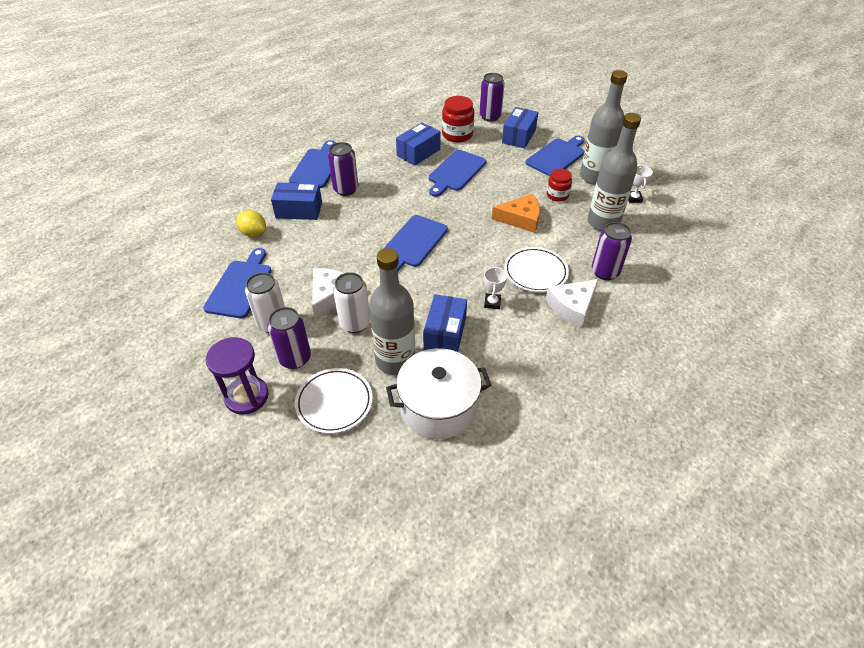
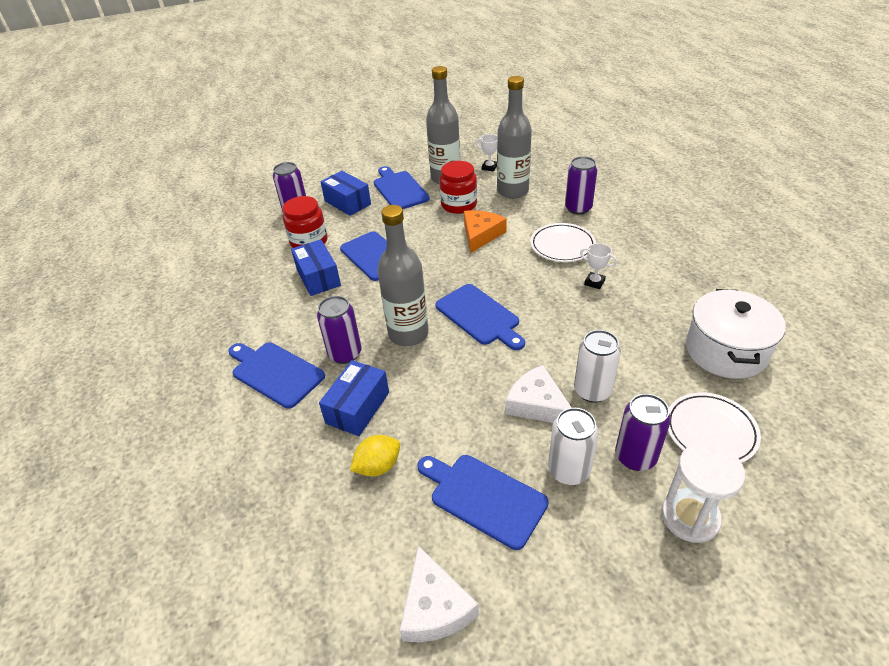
camera: 65 degrees left, 5 degrees down
(247, 396) = (690, 517): purple hourglass -> white hourglass
(395, 360) = (657, 369): grey bottle -> grey bottle (408, 334)
(445, 333) = (628, 324): blue box -> none
(557, 195) = (459, 205): red jar -> red jar, size x1.55
(572, 306) = (615, 237): white cheese -> white cheese (434, 607)

